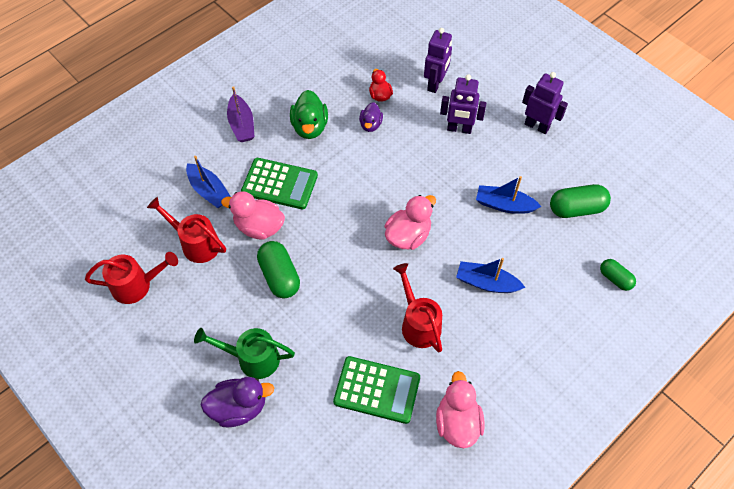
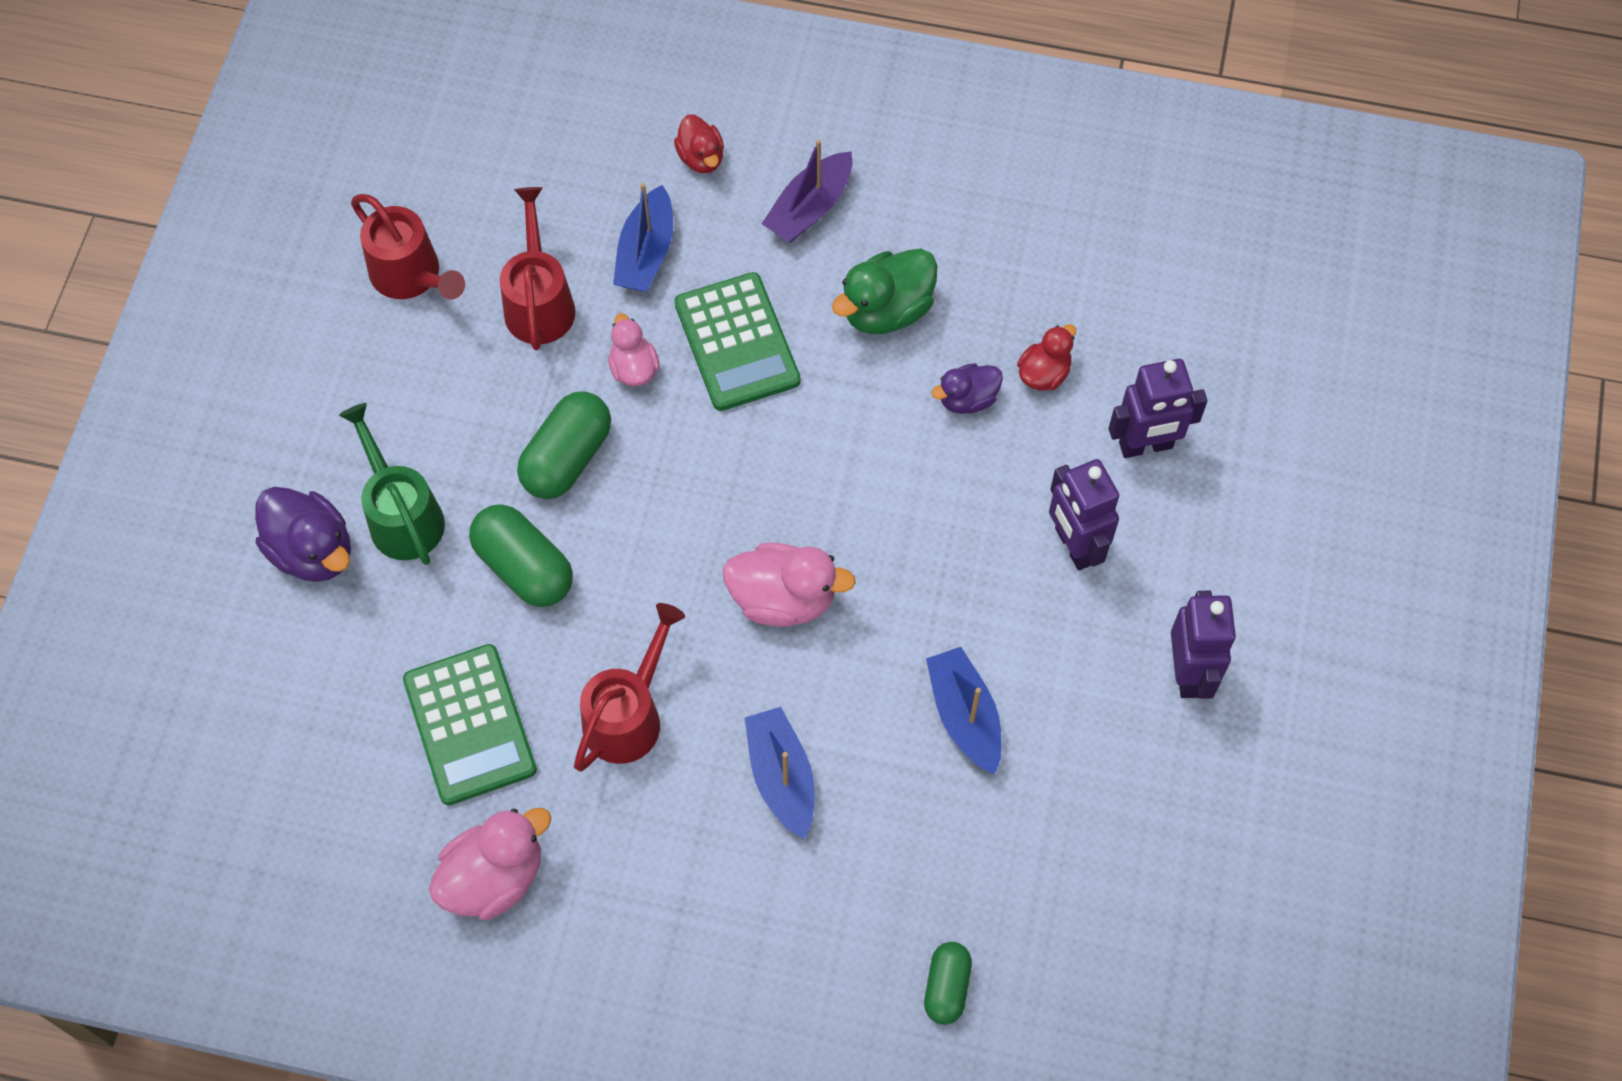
camera: 55 degrees right, 5 degrees up
(184, 146) = (701, 158): none -> red duck
(259, 227) = (634, 368): pink duck -> pink duck, size x0.61
(576, 209) = (1050, 842): green capsule -> green capsule (524, 567)

